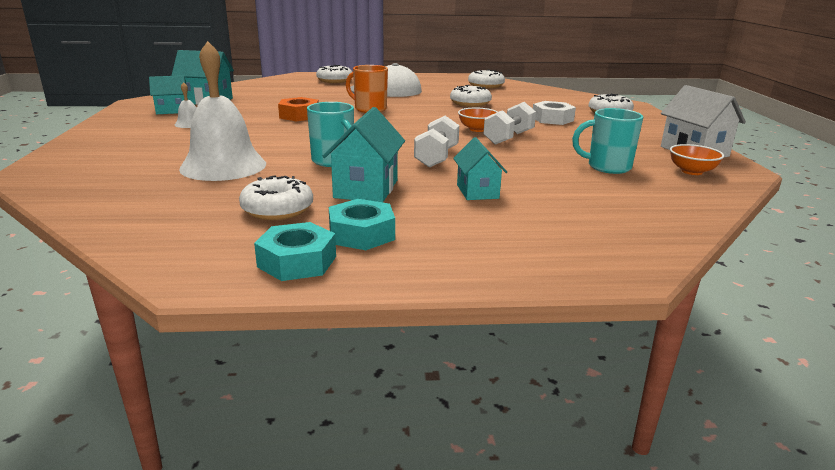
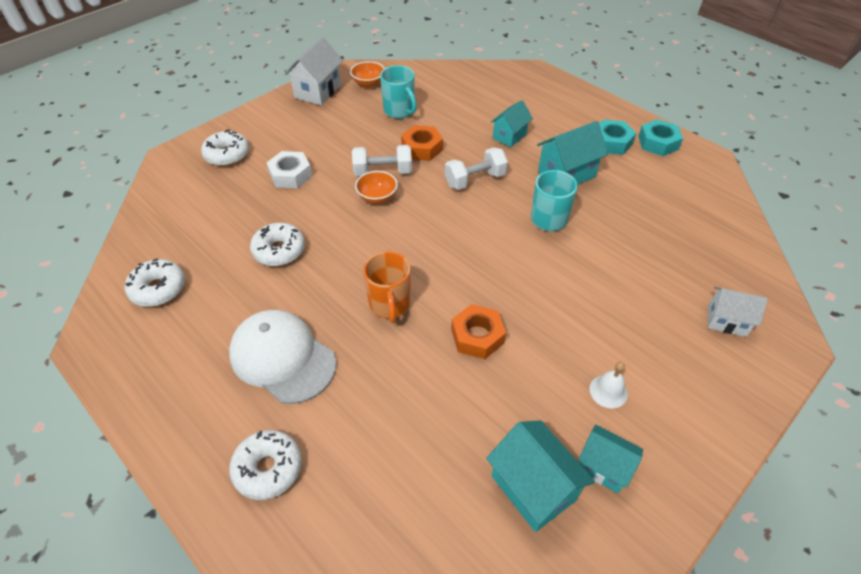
camera: 130 degrees left, 25 degrees up
(107, 165) = (726, 321): none -> white house
(223, 166) = (633, 261): white bell -> none
(277, 209) = (636, 184): white donut -> none
(521, 156) = (422, 148): none -> orange nut

